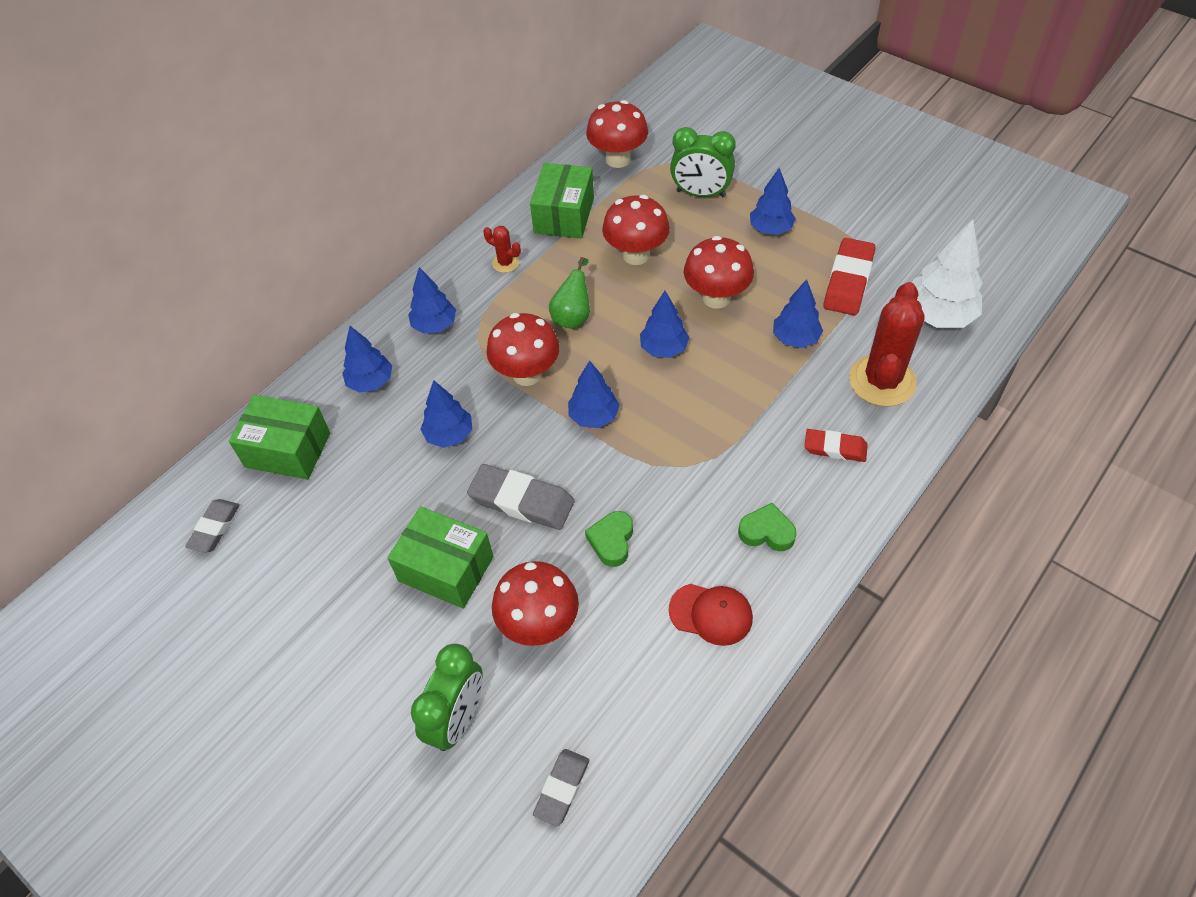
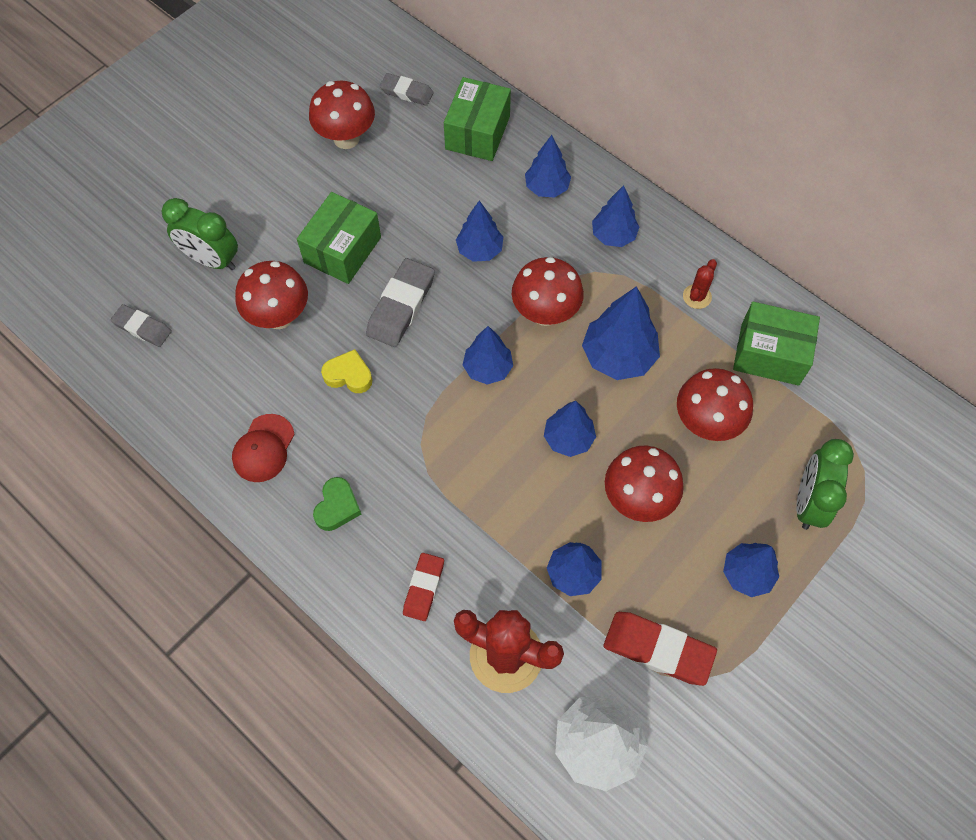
camera: 90 degrees right, 10 degrees up
(573, 316) = (618, 356): green pear -> blue tree
(612, 541) = (349, 375): green heart -> yellow heart
(618, 159) = (868, 415): red mushroom -> red mushroom (346, 138)

